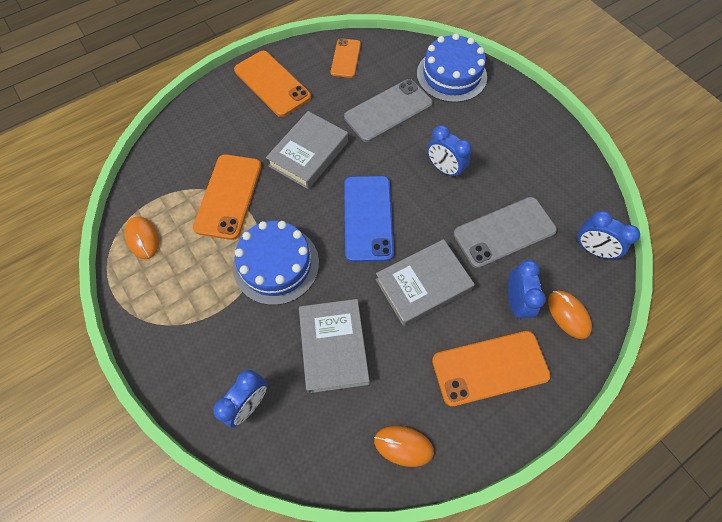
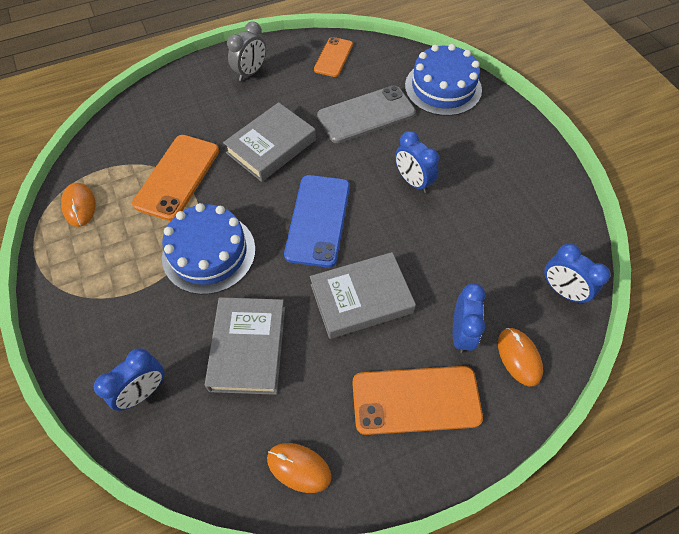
camera: 10 degrees right, 5 degrees down
(272, 84) = (250, 72): orange phone -> grey clock
(504, 232) = (465, 257): grey phone -> none

